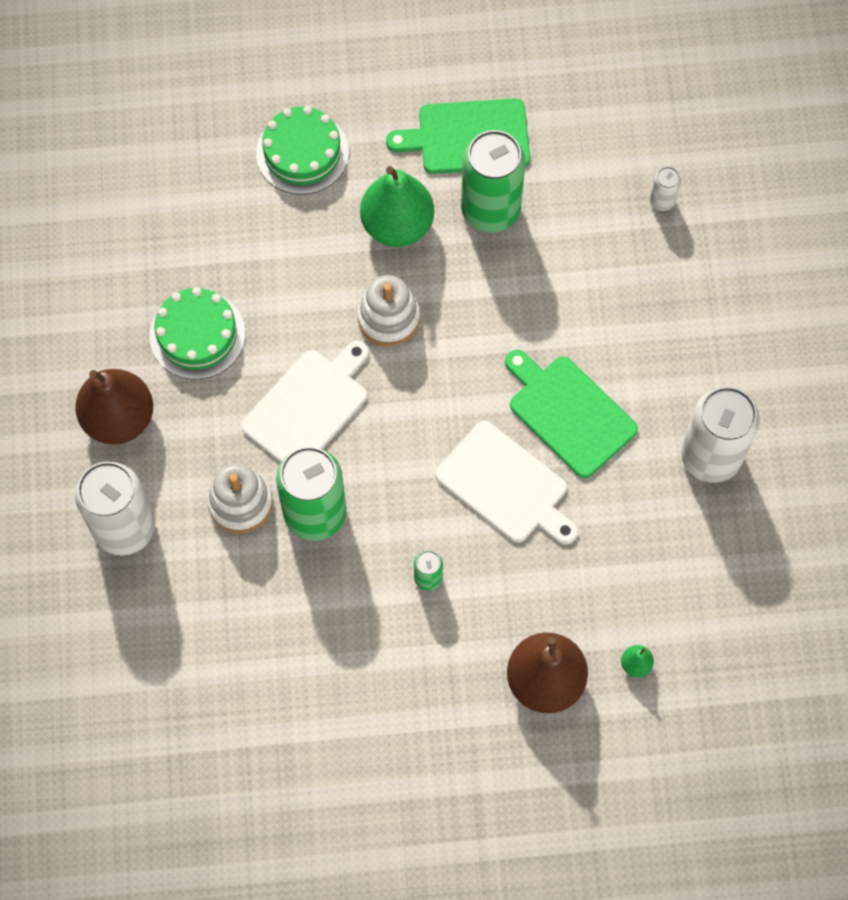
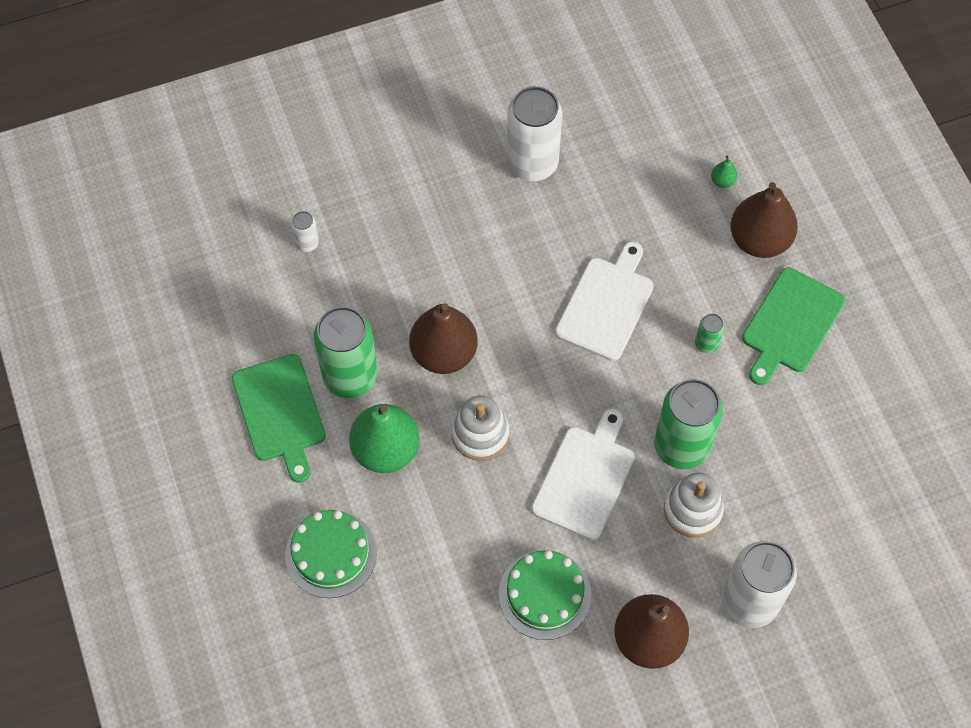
camera: 105 degrees left, 5 degrees down
(308, 407) = (585, 478): white cutting board -> white cutting board turned 90 degrees clockwise
(492, 305) = (444, 353): none -> brown pear
(569, 413) = (526, 272): green cutting board -> green cutting board (790, 324)

